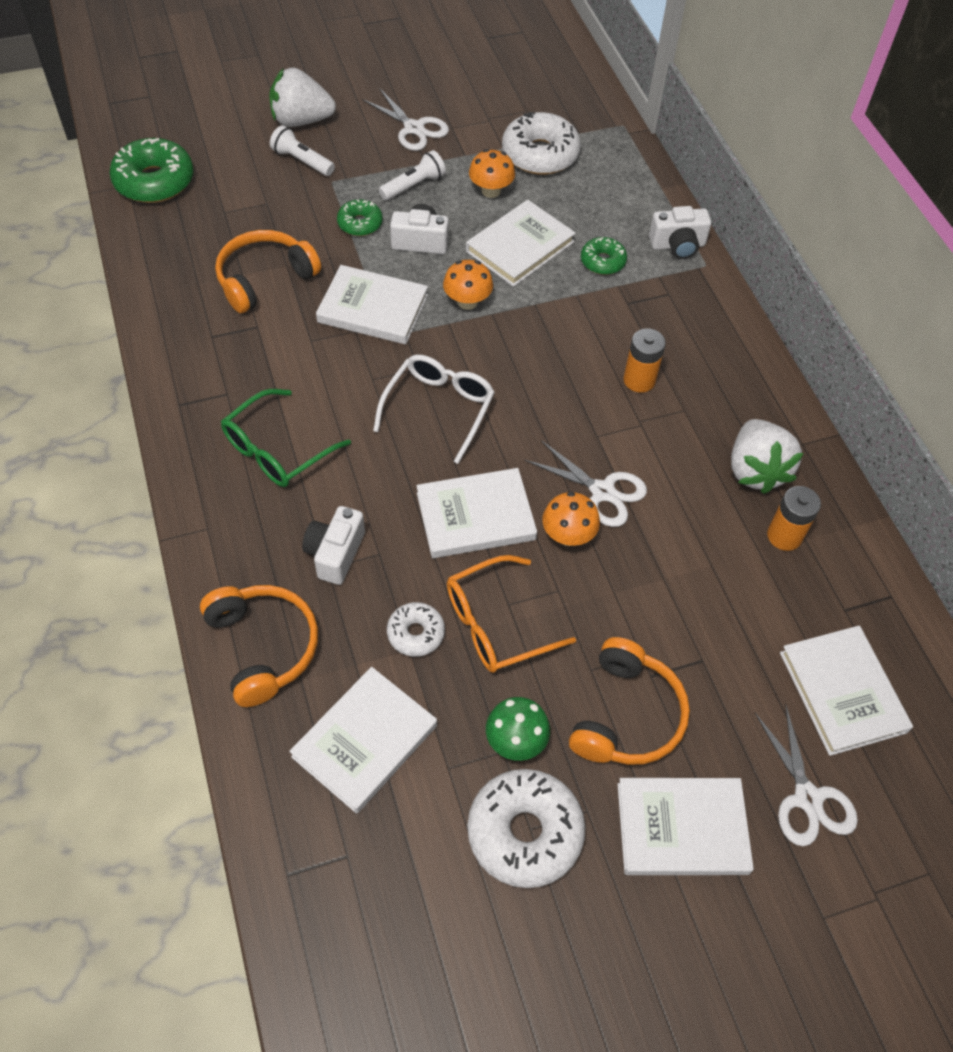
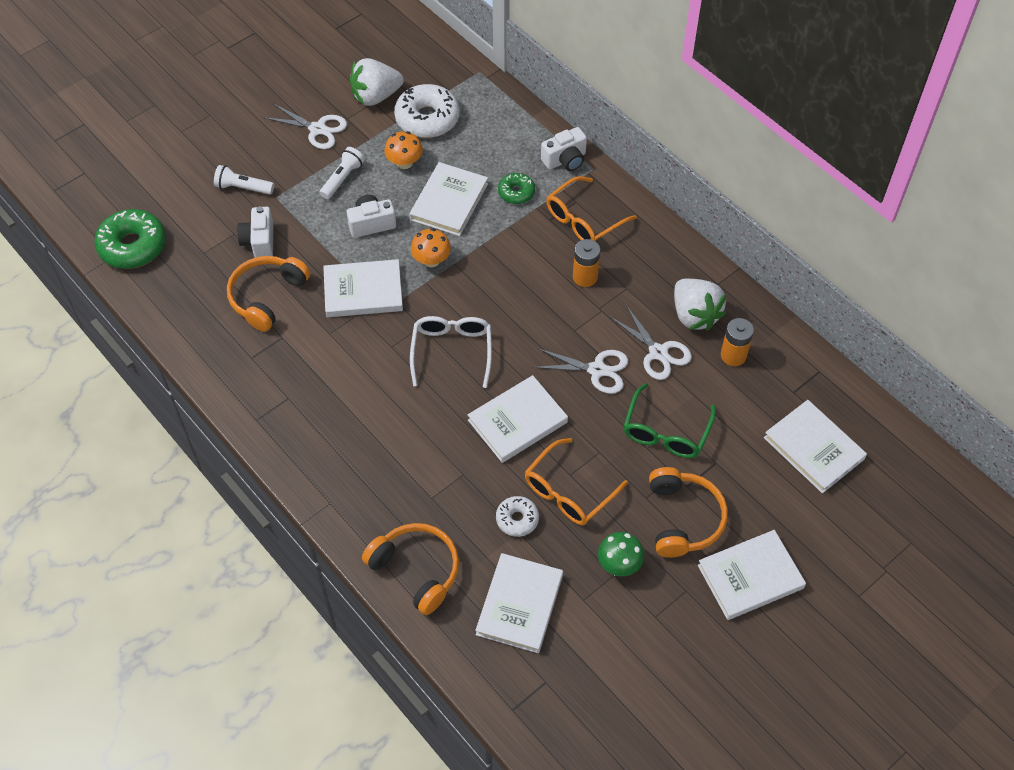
camera: 20 degrees left, 0 degrees up
(277, 450) = (350, 426): green glasses -> green glasses (666, 431)
(301, 121) = (223, 153): white strawberry -> white strawberry (376, 96)
(335, 553) = (432, 486): white camera -> white camera (259, 241)
(360, 224) = (317, 225): green donut -> none
(524, 832) = (653, 620): white donut -> none
(568, 535) = (588, 410): orange mushroom -> none
(668, 316) = (584, 220): none -> orange glasses
(807, 798) = (819, 526): white scissors -> white scissors (658, 353)

